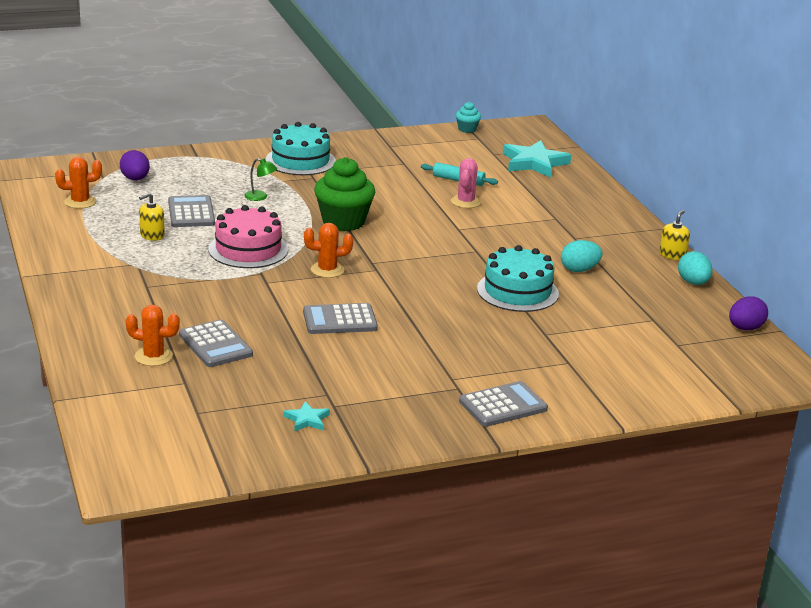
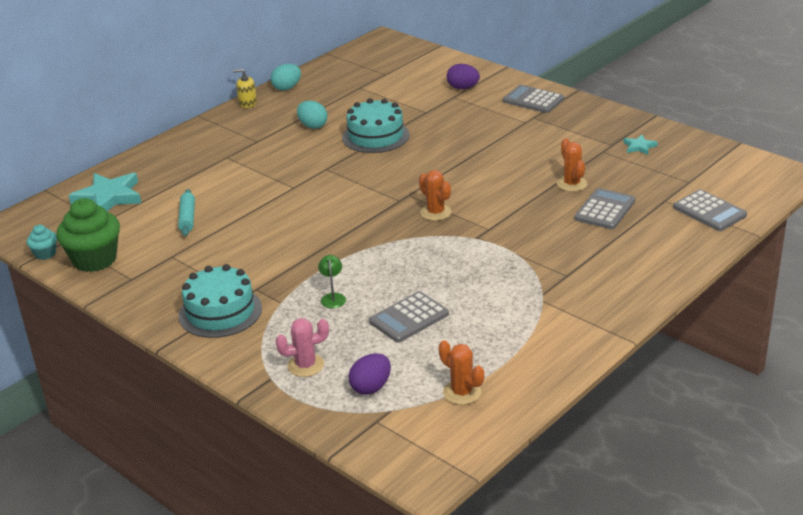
camera: 115 degrees left, 5 degrees up
(152, 235) = (478, 316): yellow soap dispenser -> none
(153, 356) = (654, 225): orange cactus -> orange cactus (572, 184)
(248, 249) = (444, 259): pink cake -> none
(340, 320) = (505, 180): grey calculator -> grey calculator (709, 211)
(343, 222) = (338, 238): green cupcake -> green cupcake (95, 260)
(465, 202) = (233, 200): pink cactus -> pink cactus (305, 365)
(745, 328) = (336, 61): purple egg -> purple egg (463, 88)

